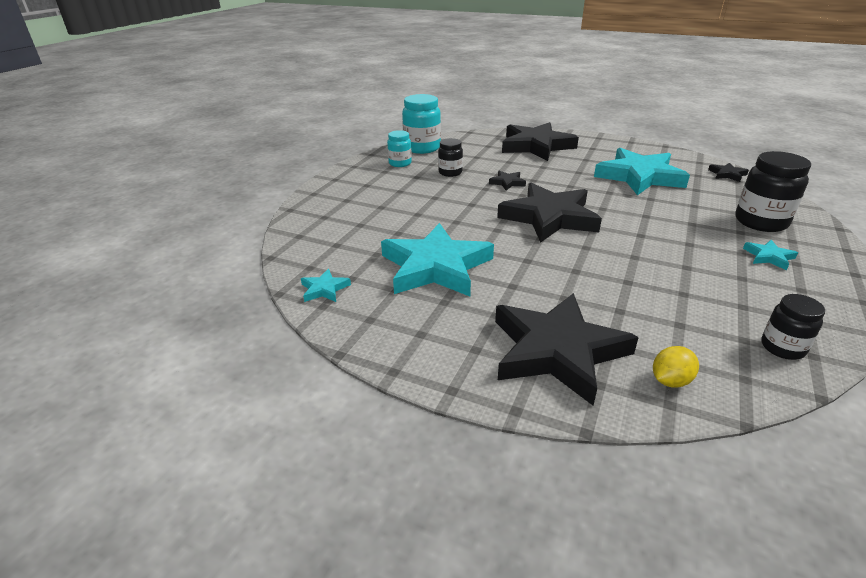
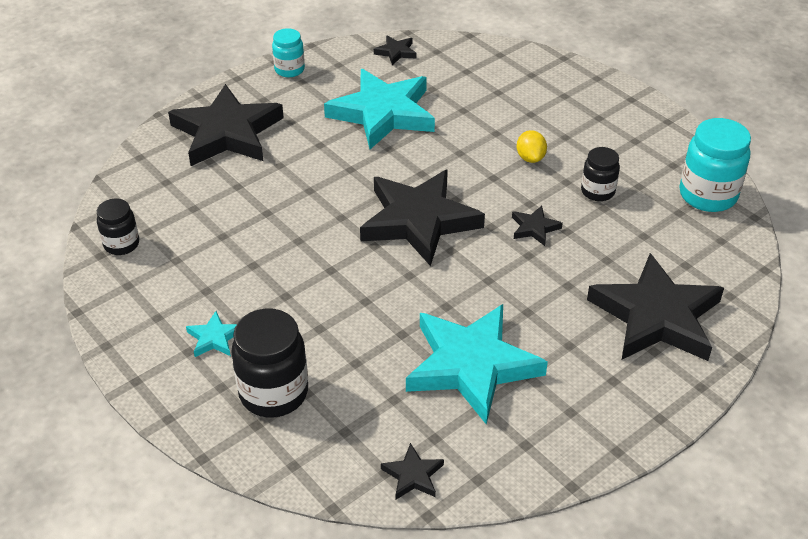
camera: 115 degrees right, 10 degrees up
(324, 289) = (396, 52): turquoise star -> black star
(400, 163) = (655, 159): turquoise jar -> turquoise jar (289, 70)
(670, 381) = (154, 168): yellow lemon -> yellow lemon (530, 158)

